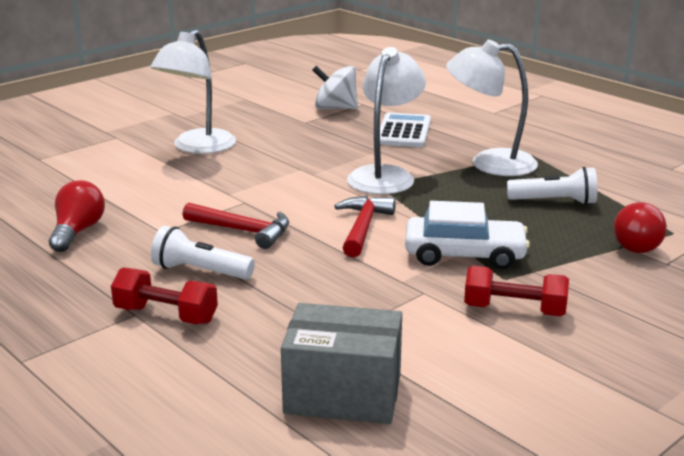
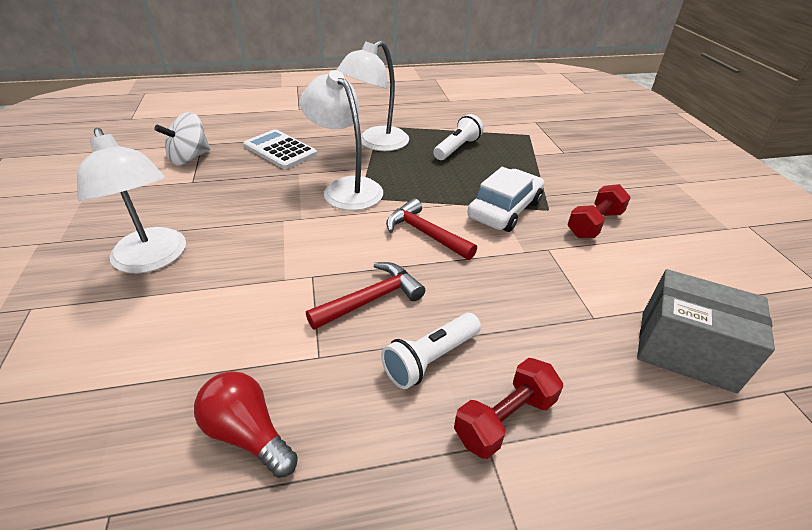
camera: 60 degrees left, 15 degrees up
(343, 394) = (686, 350): grey box -> grey box turned 75 degrees clockwise
(636, 243) = (534, 150): red light bulb -> none

